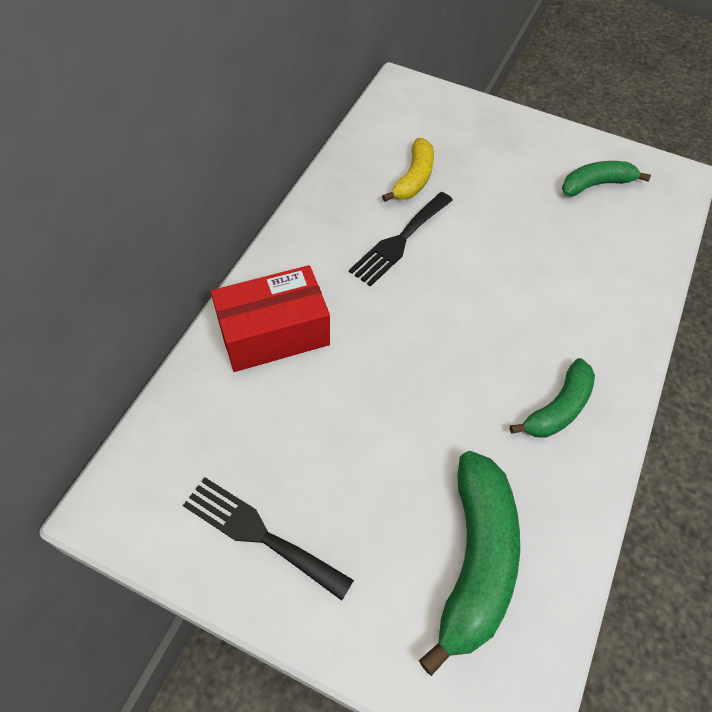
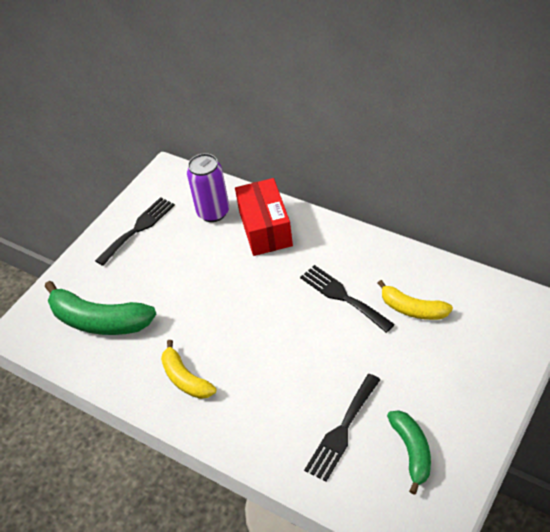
camera: 105 degrees right, 10 degrees down
(231, 411) = (213, 212): none -> purple can
(558, 408) = (185, 379): green banana -> yellow banana
(588, 239) = (342, 430): none -> black fork

